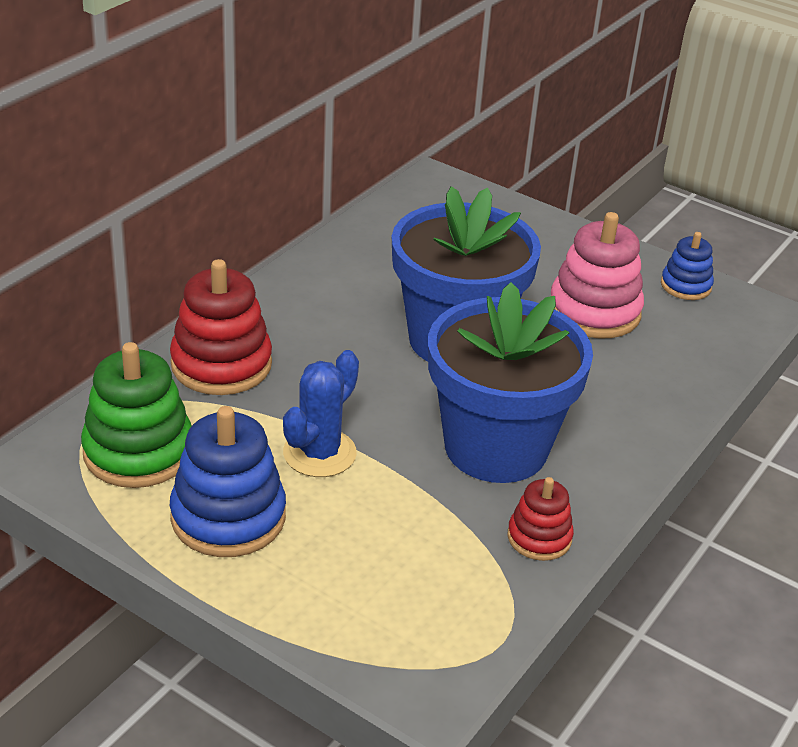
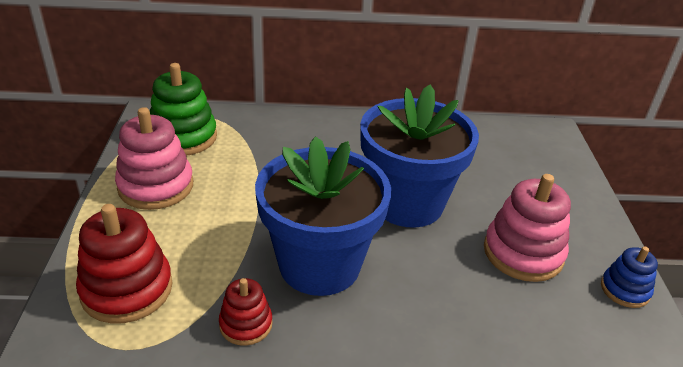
camera: 55 degrees right, 0 degrees up
(221, 364) = (281, 132): red stacking toy -> red stacking toy (127, 289)
(228, 517) = (156, 186): blue stacking toy -> pink stacking toy
(319, 453) = (240, 195): blue cactus -> none

